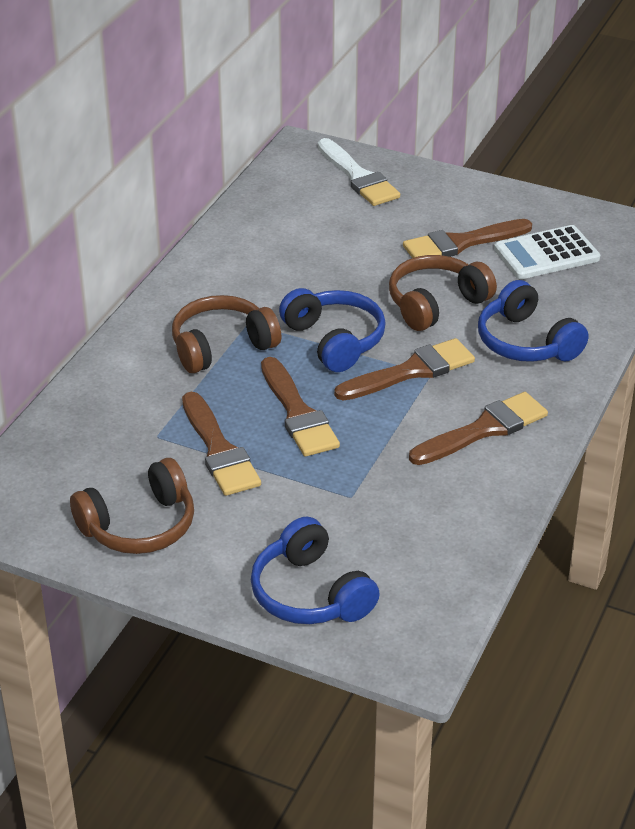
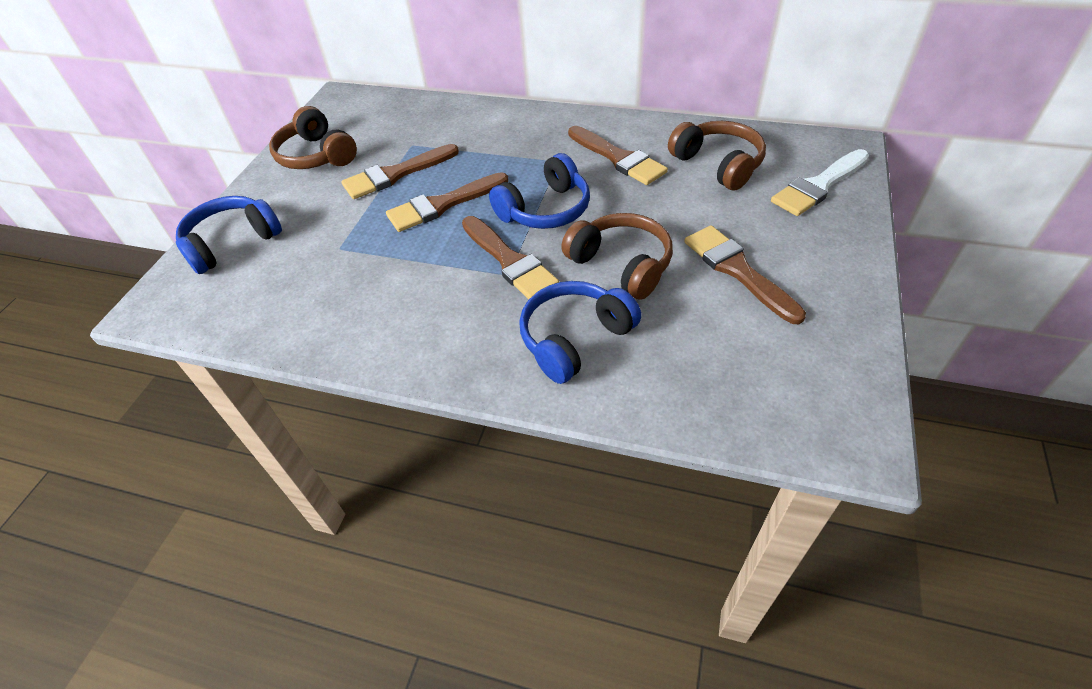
camera: 85 degrees right, 10 degrees up
(222, 346) = (523, 154): brown headphones -> brown headphones (718, 164)
(484, 429) = (428, 320): brown brush -> brown brush (618, 158)
(546, 254) = (751, 341): white calculator -> none

